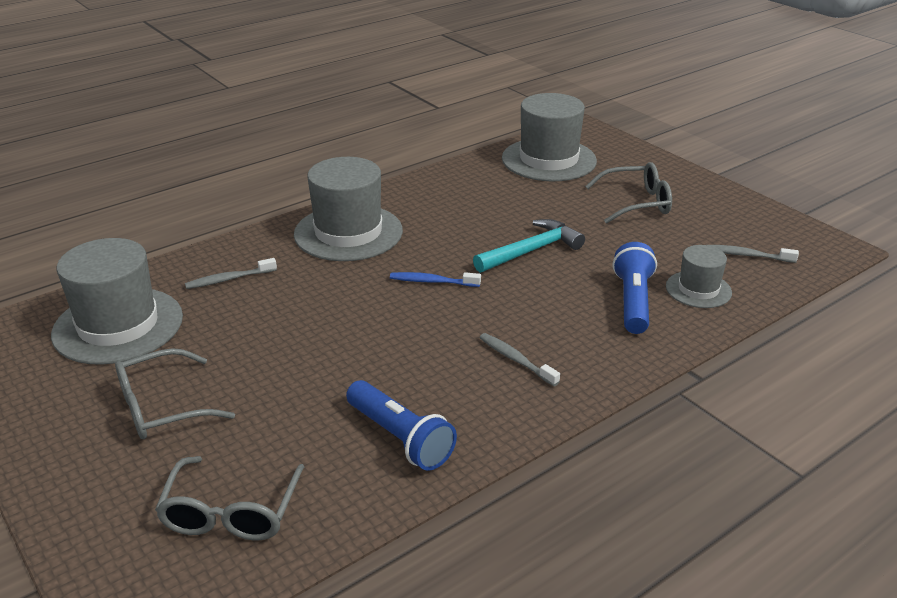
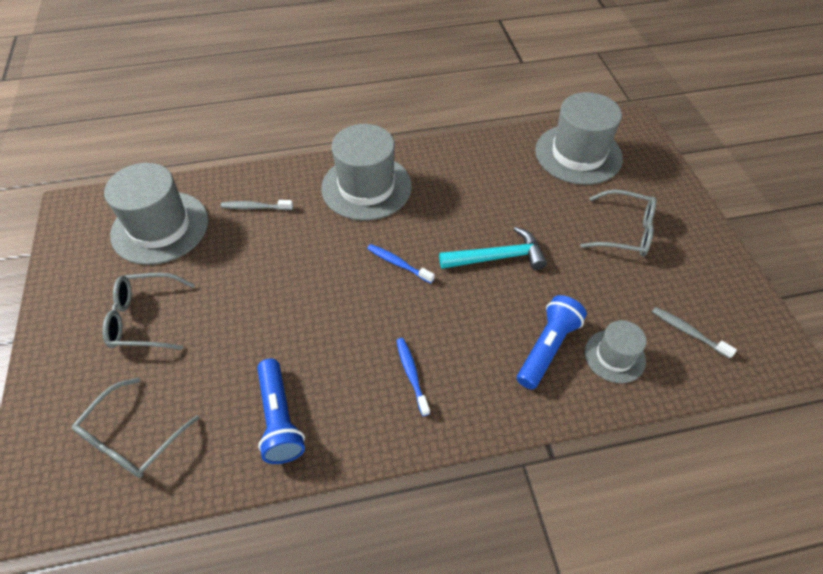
camera: 25 degrees right, 20 degrees up
(516, 360) = (411, 374): grey toothbrush -> blue toothbrush

